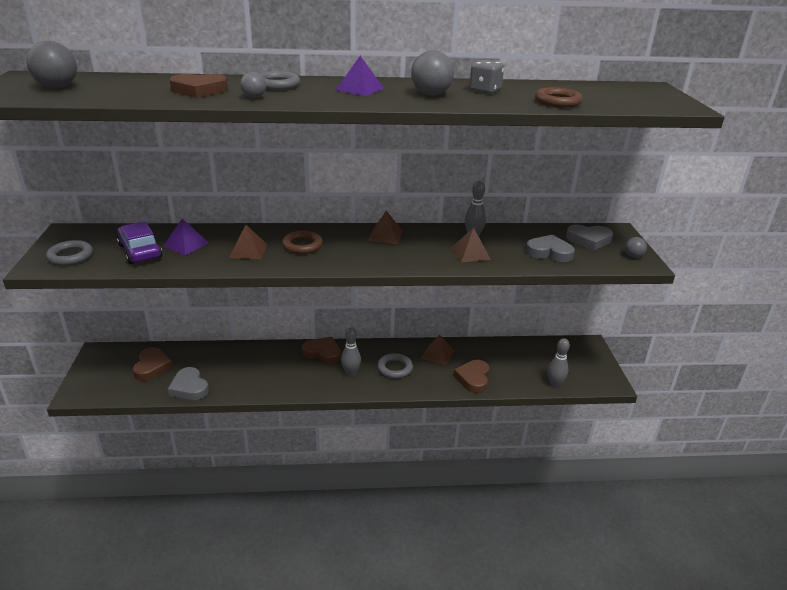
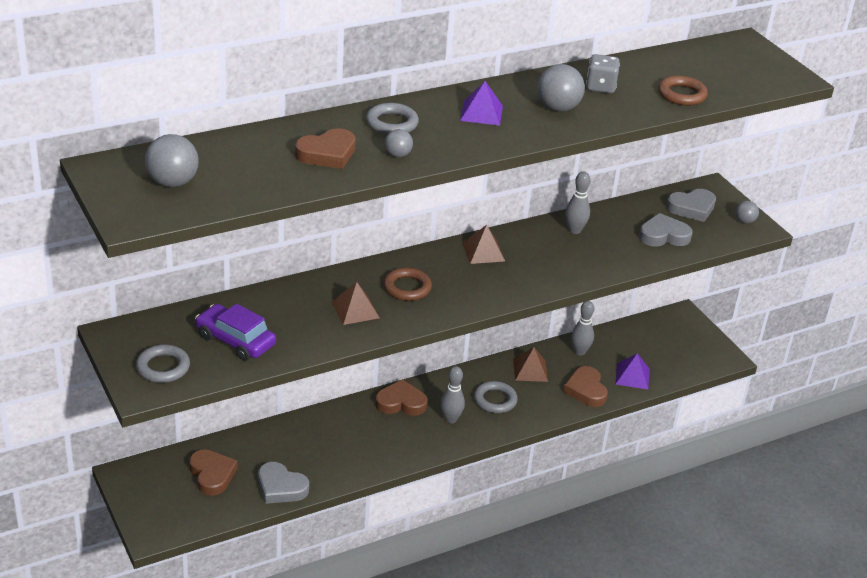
camera: 25 degrees left, 5 degrees up
(186, 244) = (277, 318): purple pyramid -> purple pyramid (632, 376)
(470, 253) = (588, 256): brown pyramid -> none
(555, 384) = (671, 373): grey bowling pin -> grey bowling pin (580, 351)

